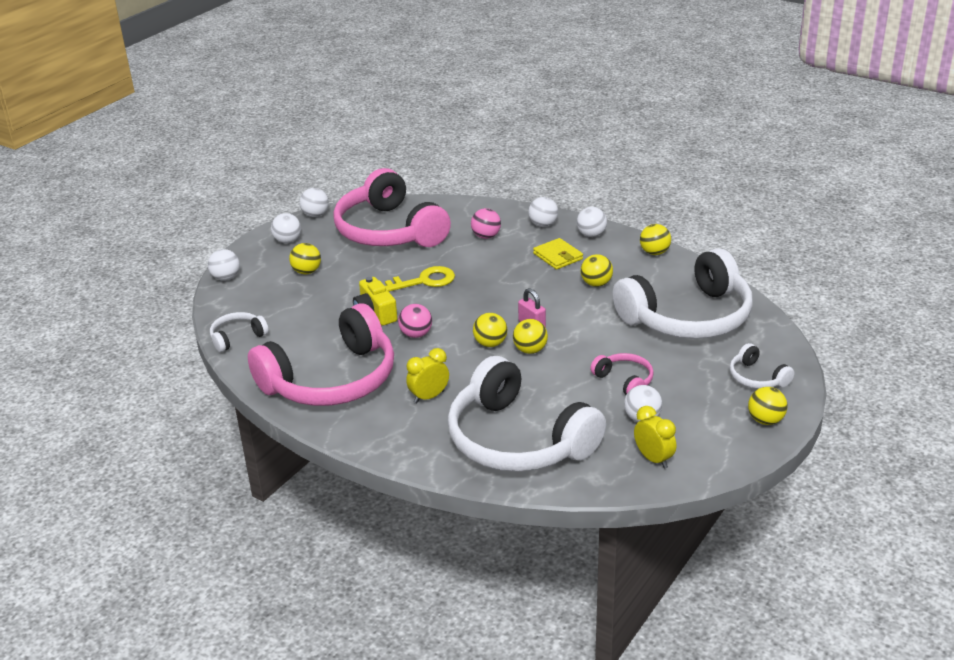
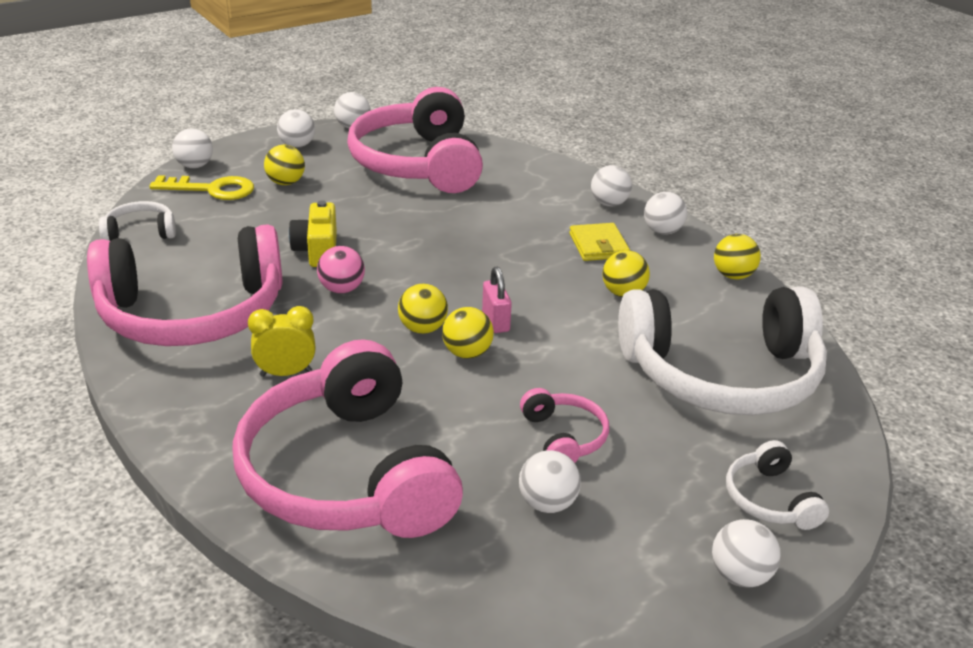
camera: 20 degrees right, 0 degrees up
(422, 281) = (406, 229): yellow key -> yellow key (212, 189)
(486, 236) = (527, 199): pink ball -> none
(518, 440) = (347, 474): white headphones -> pink headphones
(653, 459) = (517, 576): yellow clock -> none
(765, 420) = (740, 575): yellow ball -> white ball

